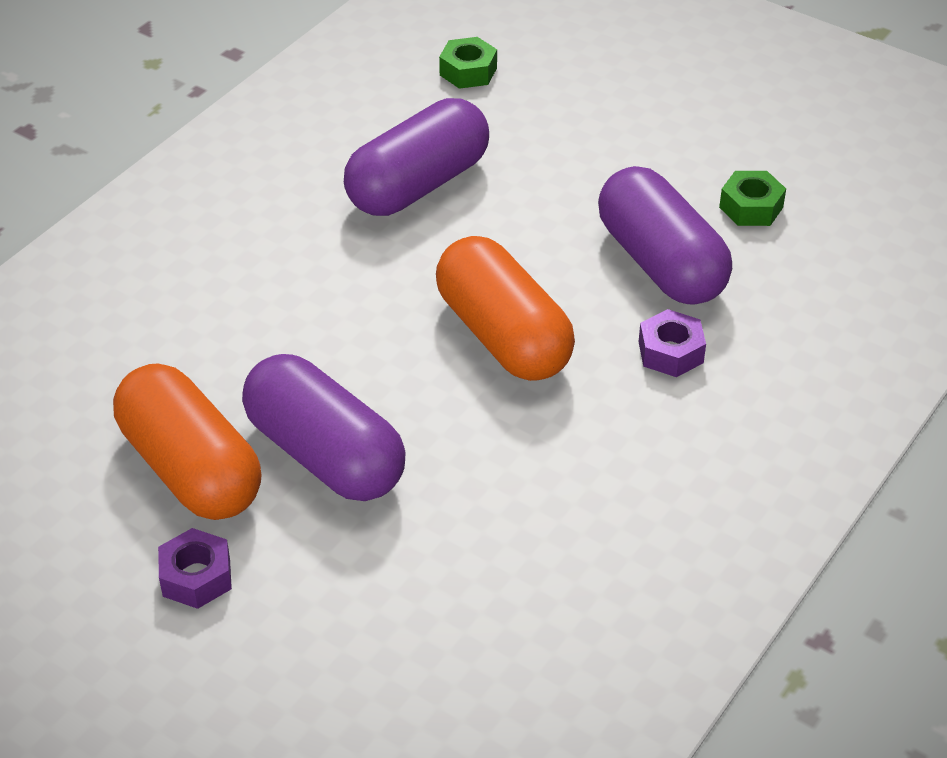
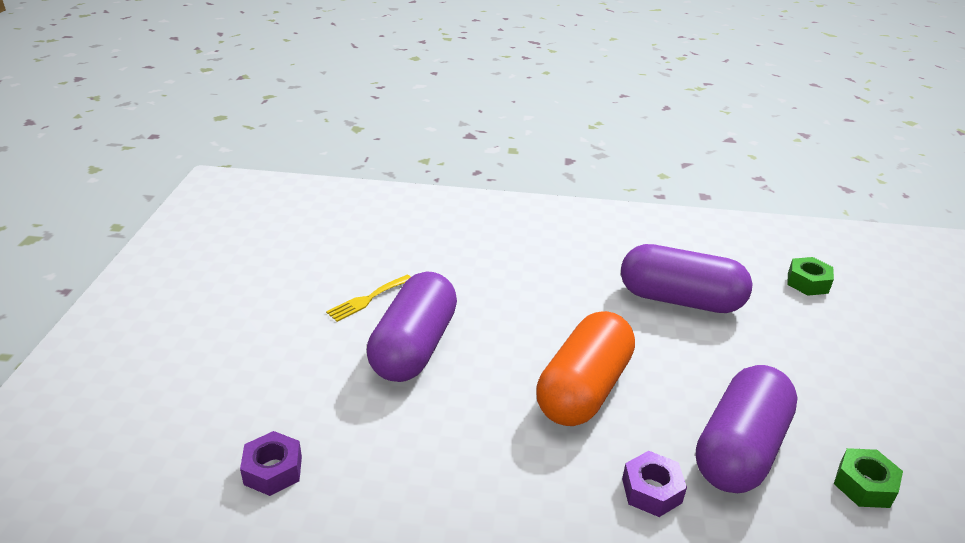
camera: 60 degrees right, 10 degrees down
(190, 469) = (367, 299): orange capsule -> yellow fork
(196, 577) = (286, 332): purple nut -> purple nut (273, 470)

